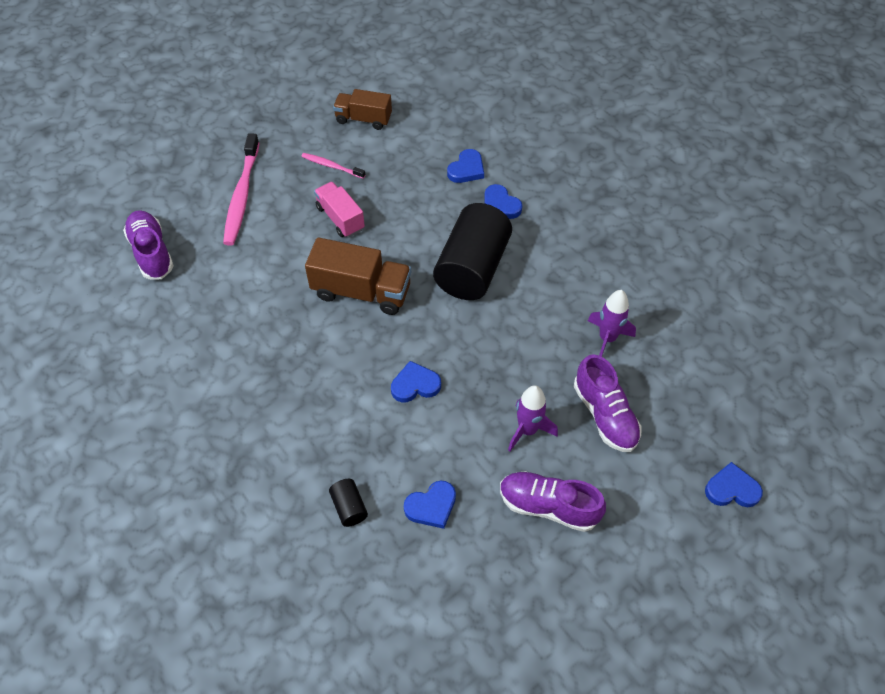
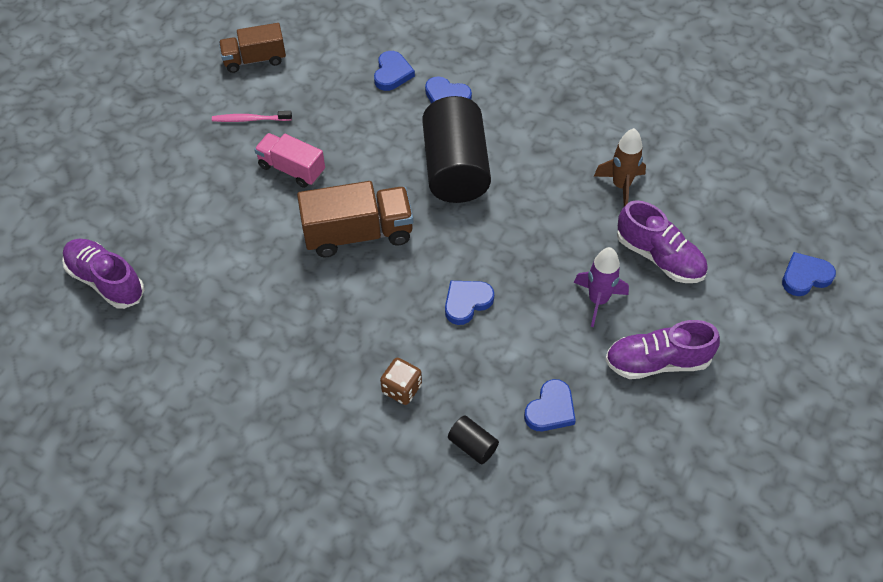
camera: 25 degrees left, 0 degrees up
(242, 196) = (170, 185): pink toothbrush -> none
(320, 434) = (402, 389): none -> brown dice
(607, 338) = (621, 186): purple rocket -> brown rocket

